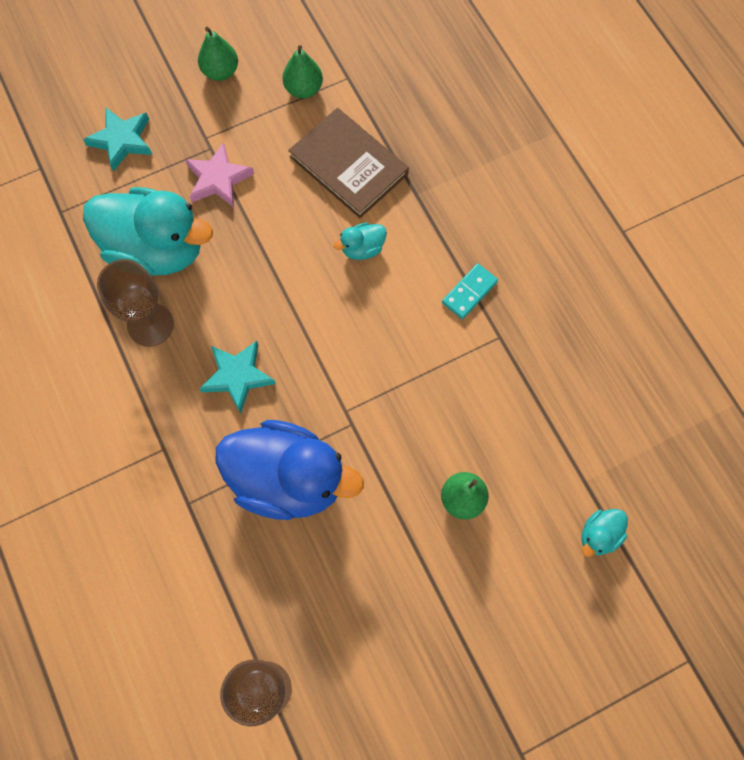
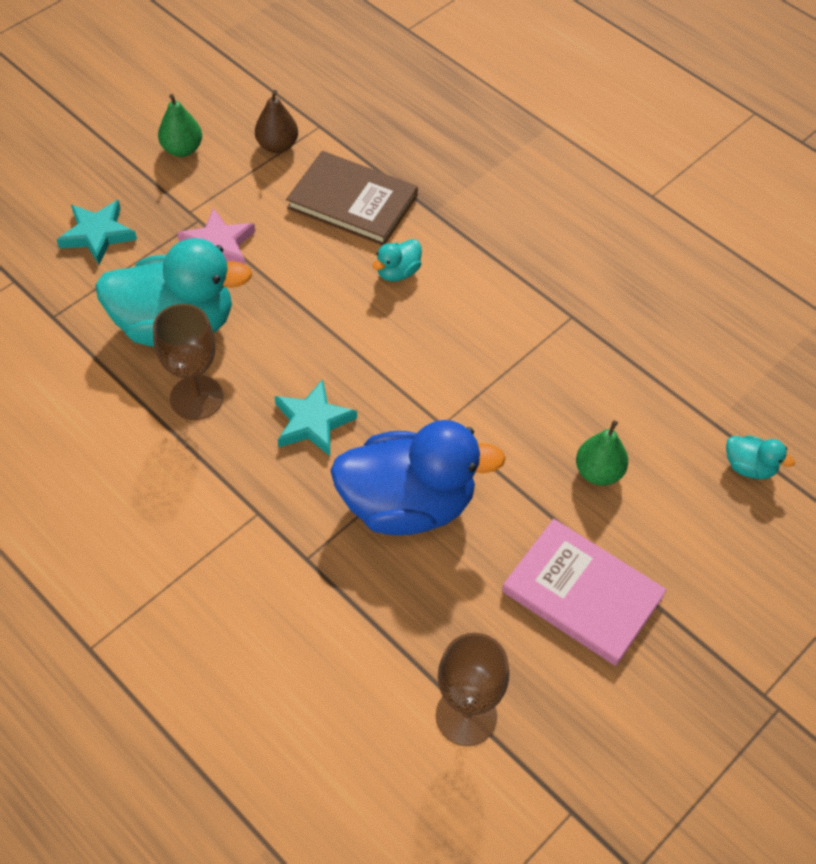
camera: 20 degrees left, 15 degrees down
(303, 89) = (277, 146): green pear -> brown pear
(403, 610) = (582, 594): none -> pink book
(469, 292) = (524, 284): turquoise domino -> none
(599, 535) = (749, 467): turquoise duck -> turquoise duck turned 90 degrees counterclockwise

